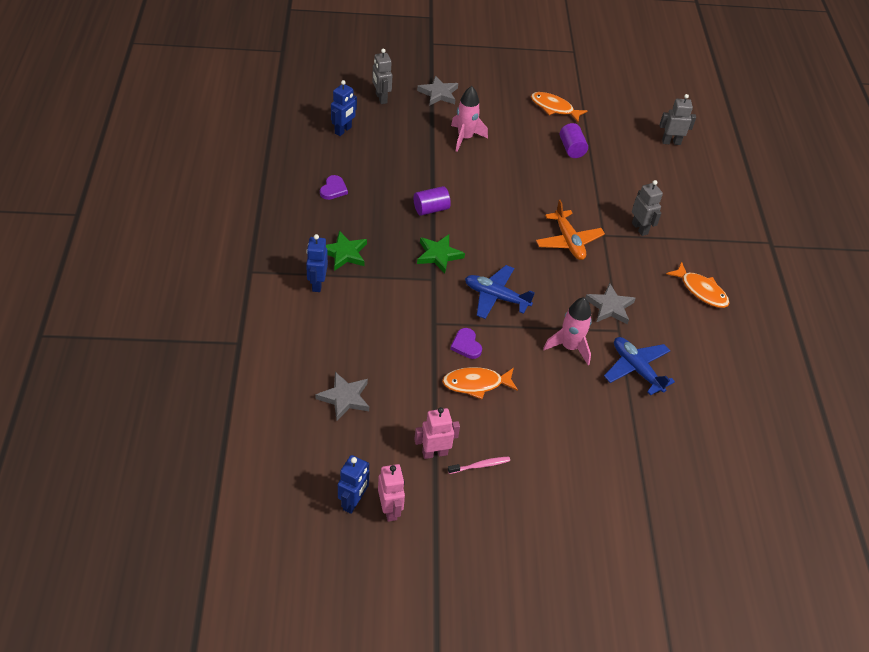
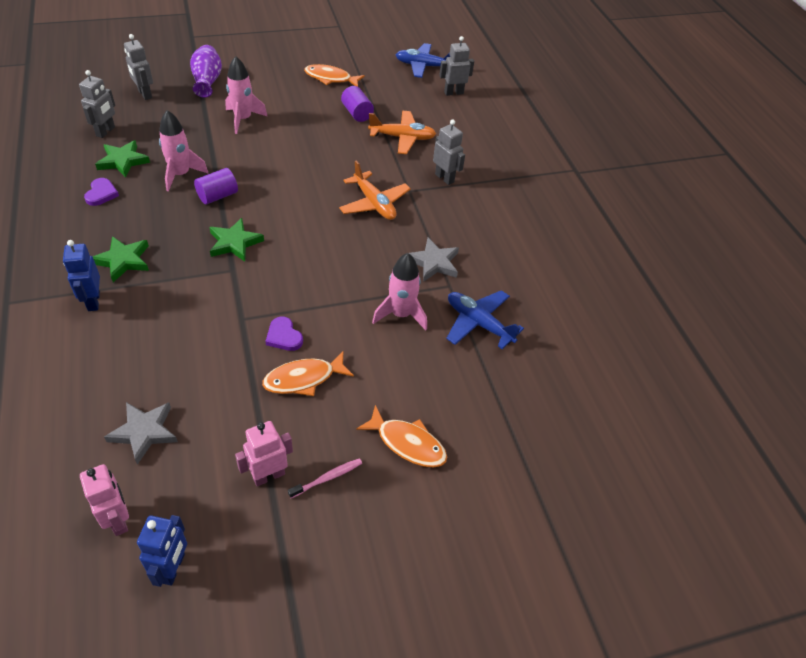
camera: 15 degrees left, 0 degrees up
(343, 130) = (106, 131): blue robot -> grey robot
(354, 161) = (123, 161): none -> green star
(390, 509) = (223, 565): pink robot -> pink robot (118, 520)
(402, 183) = (181, 175): none -> pink rocket
(438, 93) = (207, 81): grey star -> purple vase
(496, 297) = (308, 276): blue plane -> blue plane (423, 66)
(609, 181) = (402, 138): none -> orange plane
(701, 290) = (522, 228): orange fish -> orange fish (407, 443)

